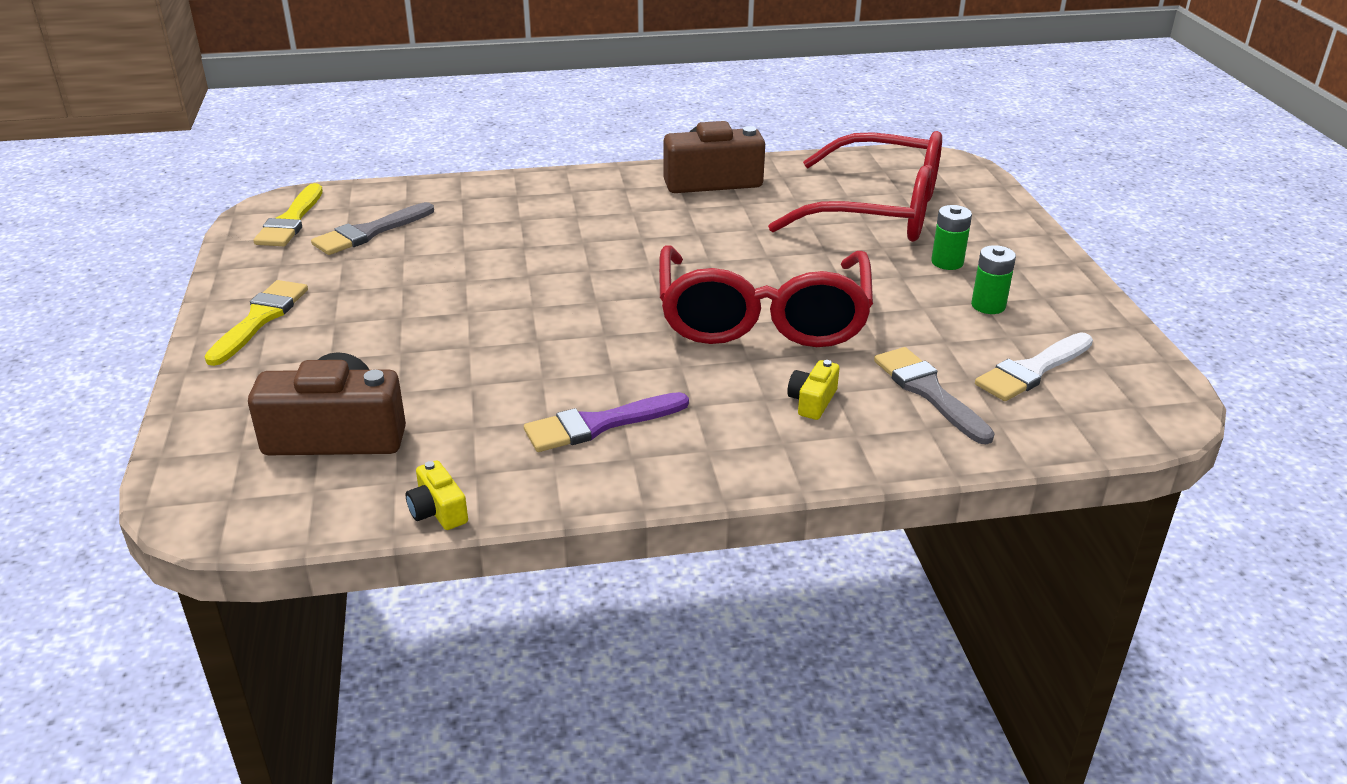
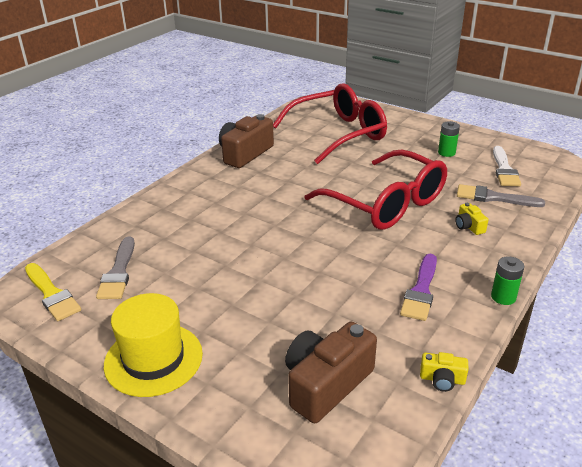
camera: 45 degrees left, 0 degrees up
(260, 319) = (153, 359): yellow brush -> yellow hat
(947, 262) = (402, 143): green battery -> green battery (503, 297)

